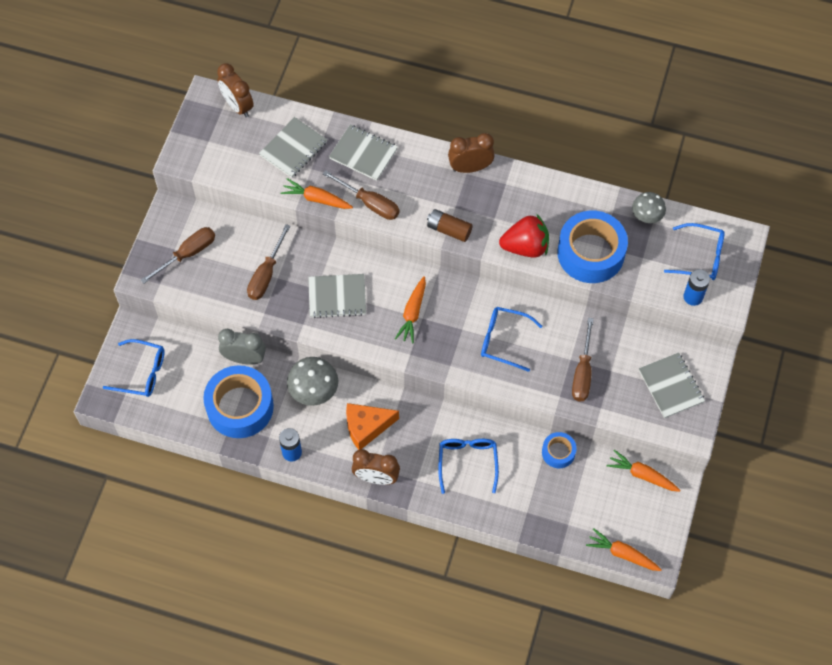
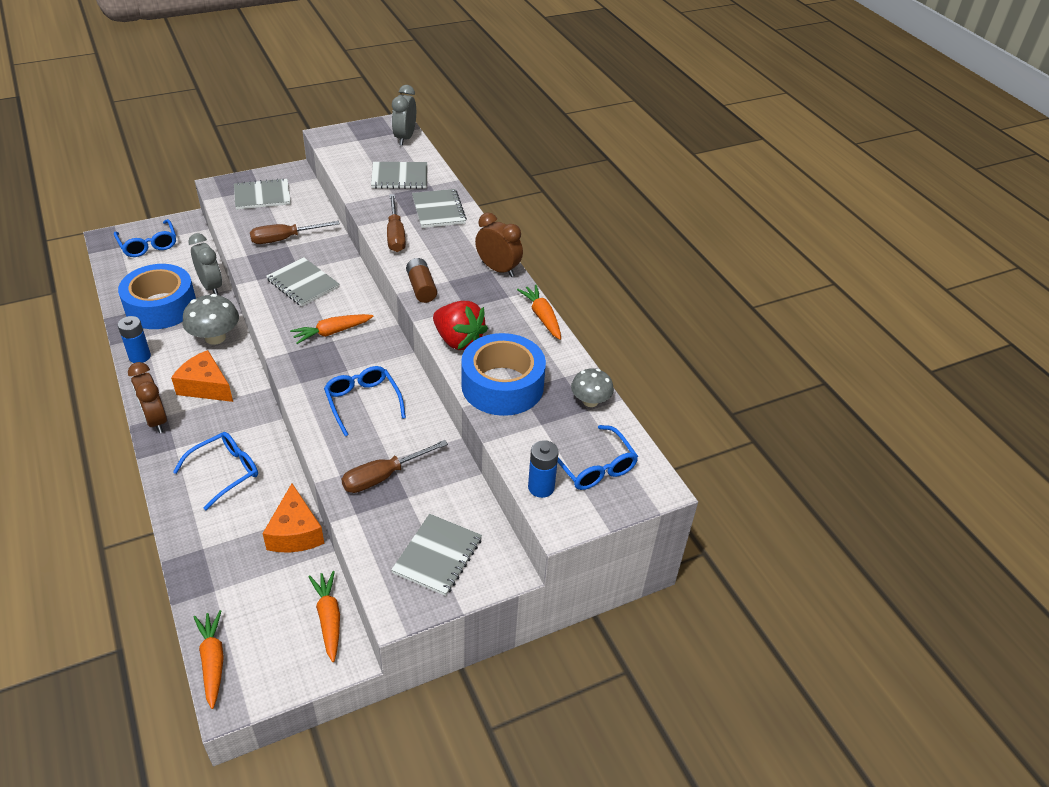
camera: 45 degrees right, 20 degrees down
(187, 254) = (262, 196): brown screwdriver -> grey notebook
(237, 106) = (405, 138): brown clock -> grey clock
(316, 199) = (367, 208): orange carrot -> orange carrot (542, 317)
(558, 452) = (295, 532): blue tape -> orange cheese

